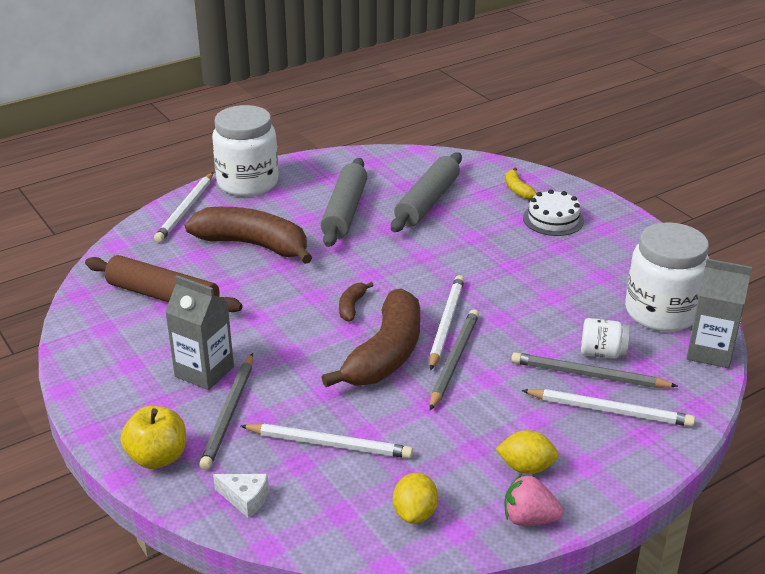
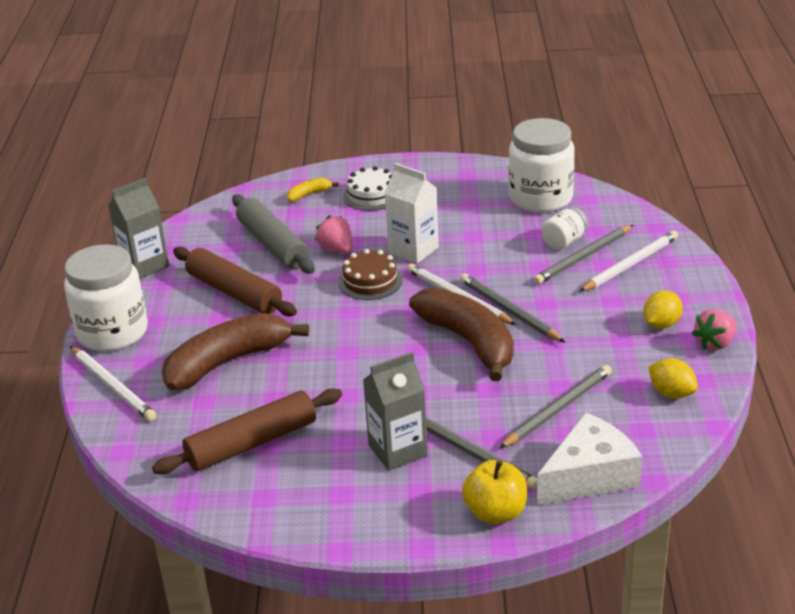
camera: 55 degrees left, 0 degrees up
(245, 499) = (589, 476): white cheese -> white cheese, size x2.04
(329, 444) = (557, 409): white pencil -> grey pencil
(344, 211) = (234, 292): grey rolling pin -> brown rolling pin
(352, 306) = (385, 337): brown banana -> none
(424, 268) = (370, 281): none -> brown cake
(452, 234) = (337, 250): none -> pink strawberry
(493, 272) = (413, 250): none -> white carton
(517, 189) = (309, 194): yellow banana -> yellow banana turned 135 degrees clockwise
(709, 352) = (603, 198): grey carton -> grey carton (144, 265)

